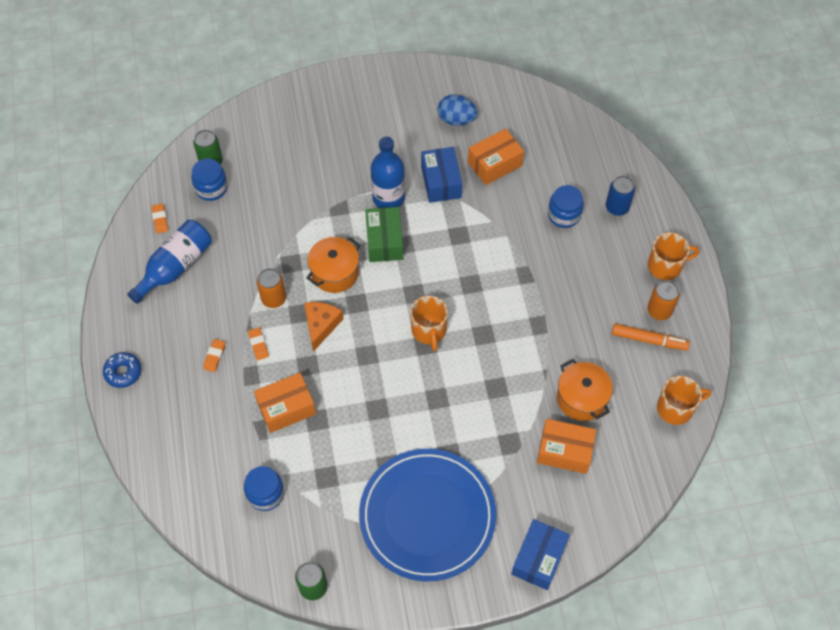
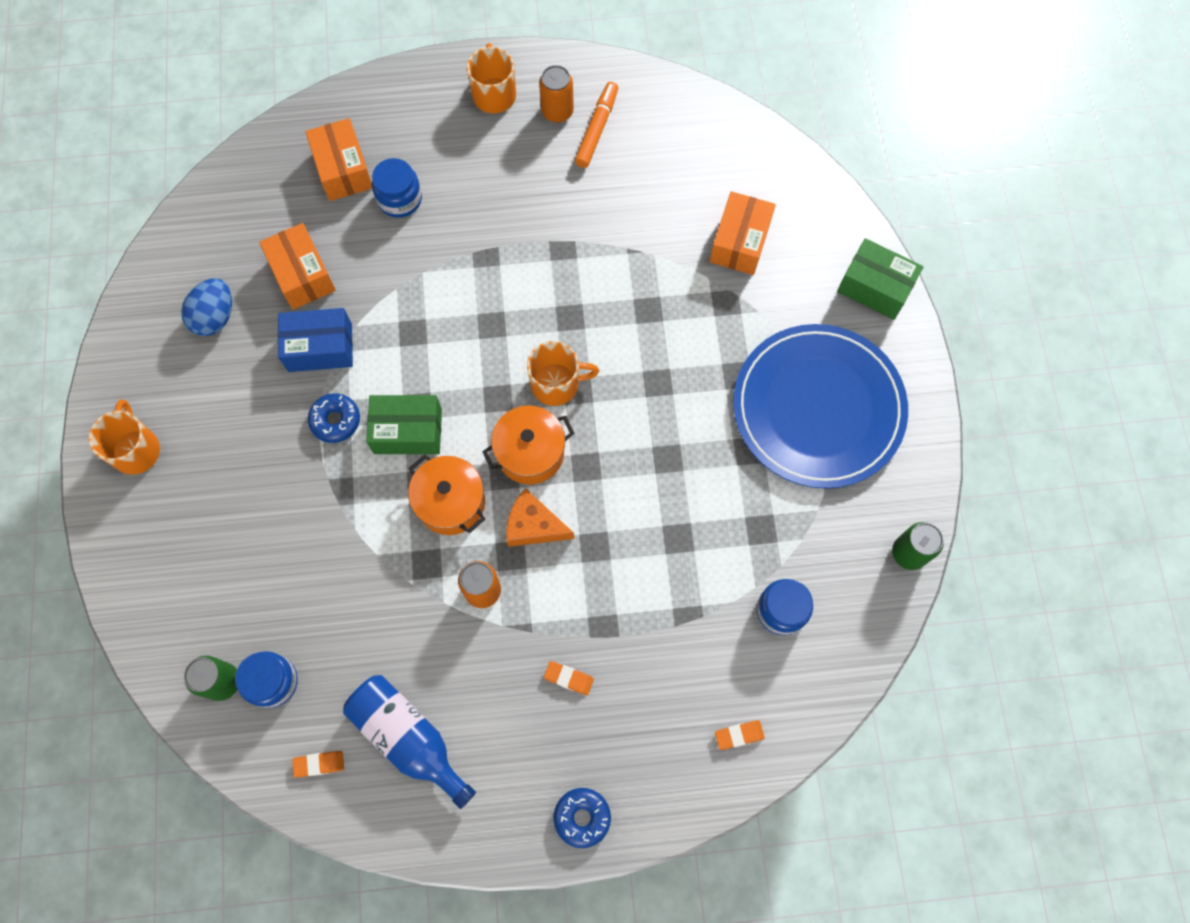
camera: 85 degrees left, 10 degrees up
(258, 345) = (556, 614): orange eraser -> orange eraser (739, 735)
(286, 408) = (658, 578): orange box -> orange box (343, 169)
(388, 198) = (335, 420): blue bottle -> blue donut
(539, 558) = (875, 287): blue box -> green box
(581, 398) = (670, 214): orange pot -> orange pot (530, 452)
(617, 207) = (398, 135): blue can -> none
(676, 408) = (691, 115): orange mug -> orange mug (136, 450)

